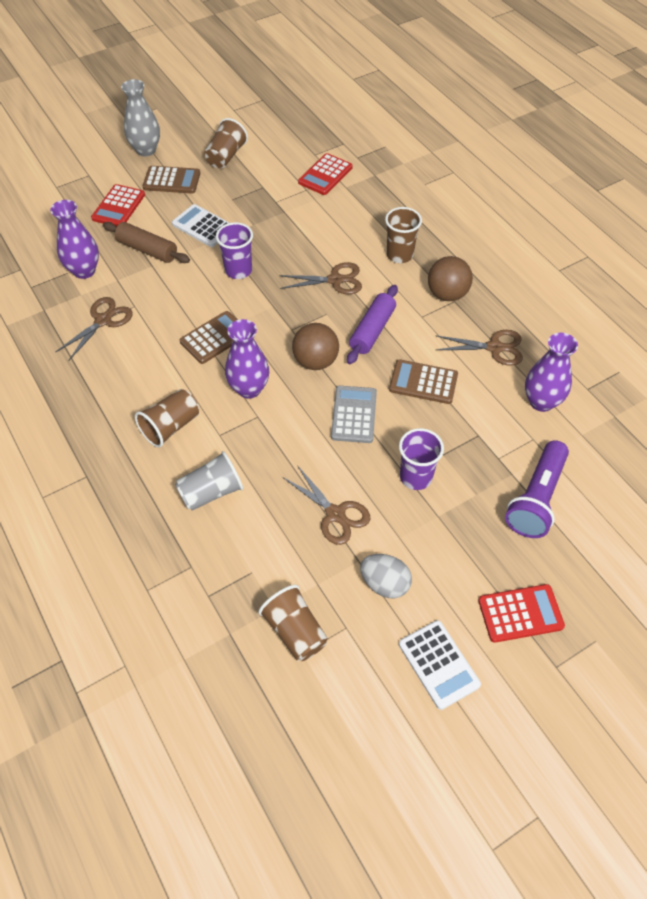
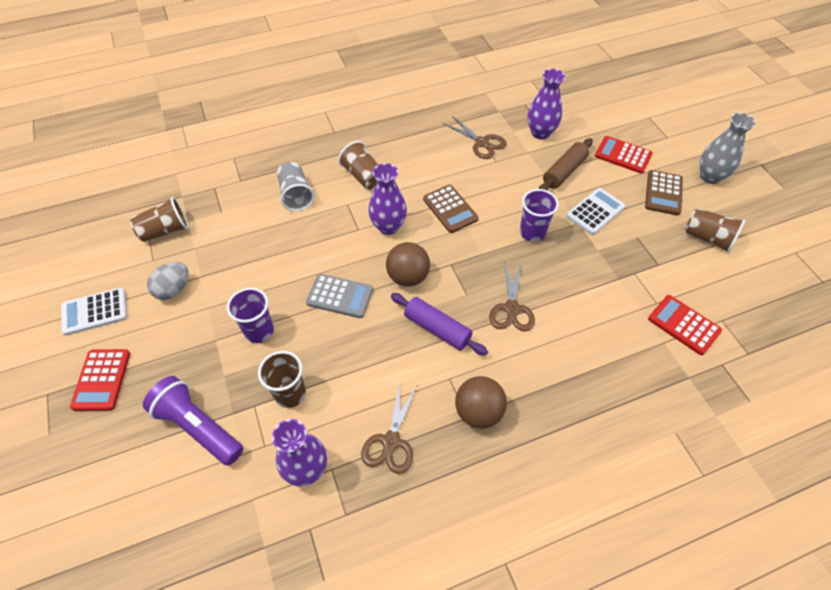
camera: 100 degrees right, 0 degrees up
(335, 514) = (246, 268): brown scissors -> none
(399, 255) = (545, 376): brown cup -> brown cup (290, 394)
(423, 382) = (362, 360): brown calculator -> none

